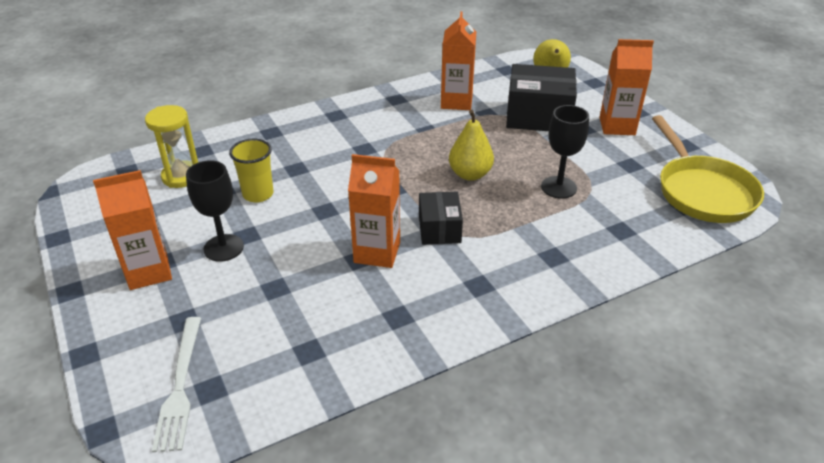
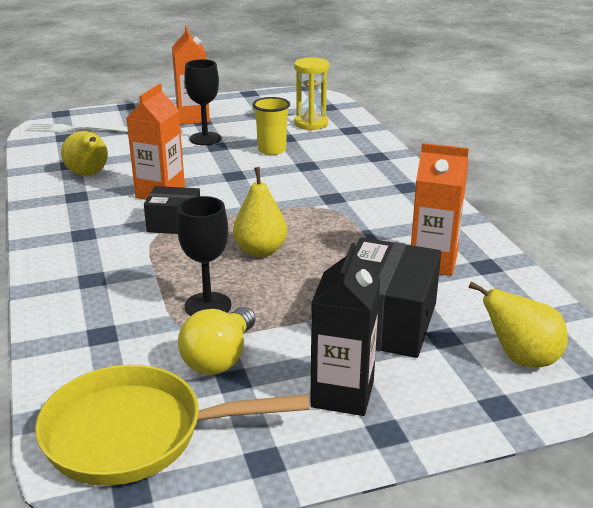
camera: 100 degrees right, 10 degrees down
(338, 323) = (89, 174): none -> yellow pear
(613, 172) = (220, 358): none -> yellow light bulb
(617, 126) = (342, 394): orange carton -> black carton

